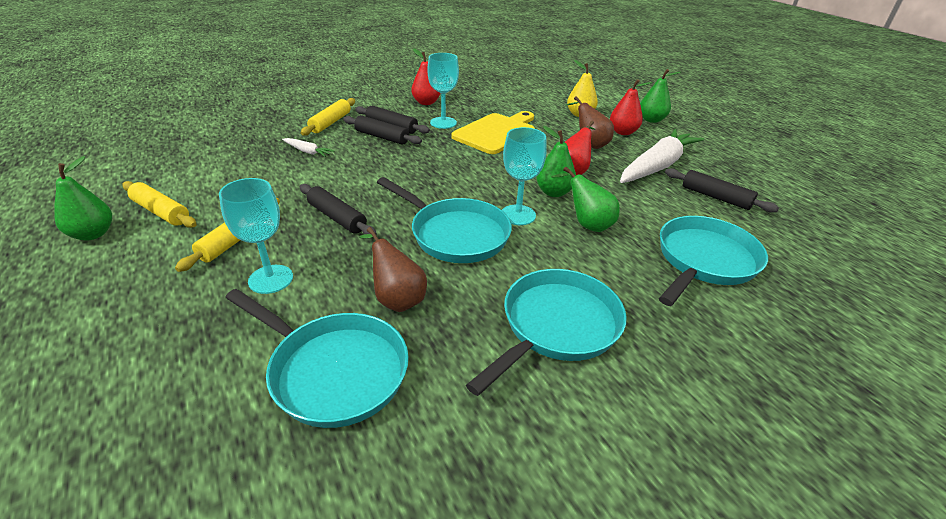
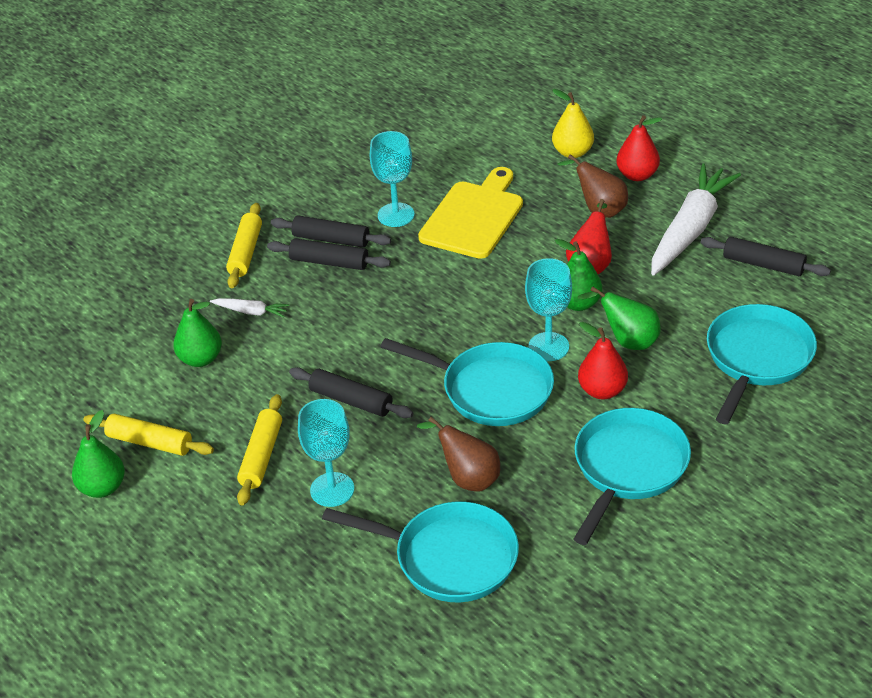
camera: 10 degrees left, 5 degrees up
(426, 102) = (352, 179): red pear -> red pear (602, 391)
(651, 120) = (670, 140): green pear -> green pear (200, 359)

